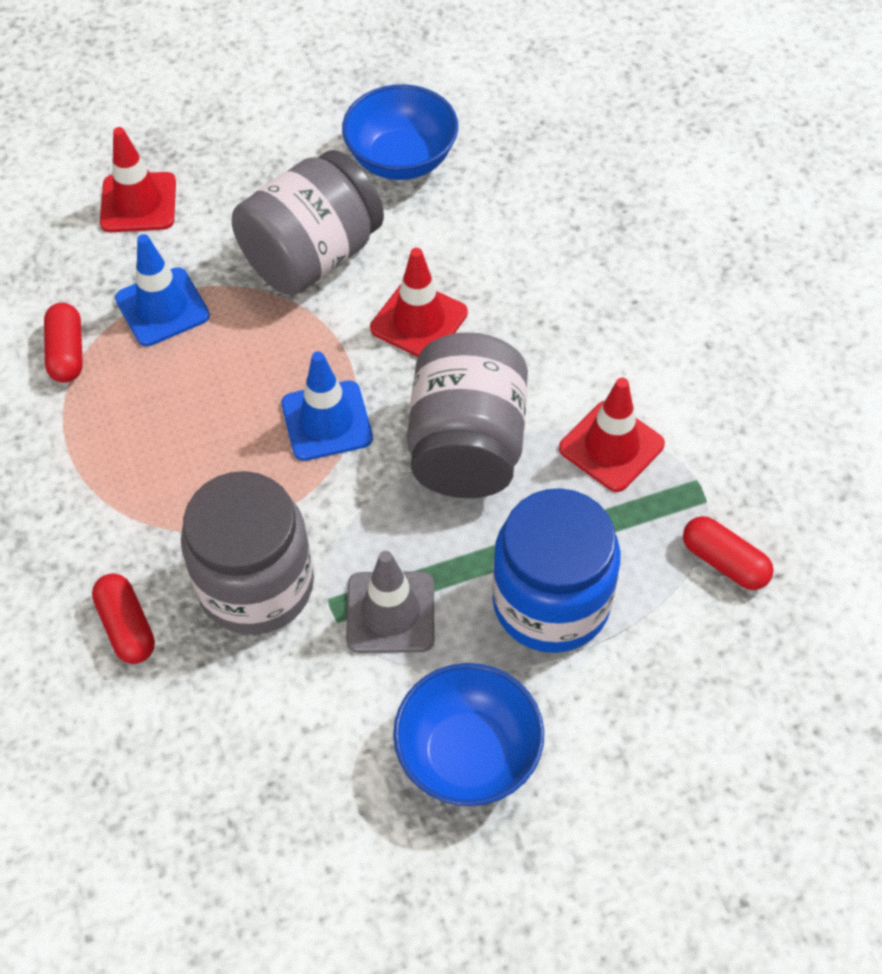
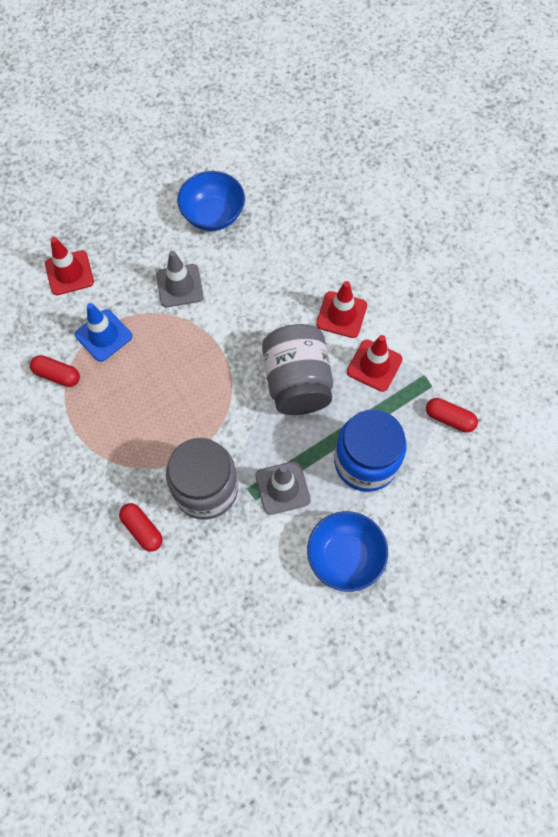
camera: 15 degrees left, 10 degrees up
(67, 353) = (57, 375): red capsule -> red capsule turned 45 degrees counterclockwise
(312, 256) = (179, 286): grey jar -> grey traffic cone
(327, 421) = (216, 384): blue traffic cone -> none
(419, 321) = (250, 313): red traffic cone -> red traffic cone (341, 315)

